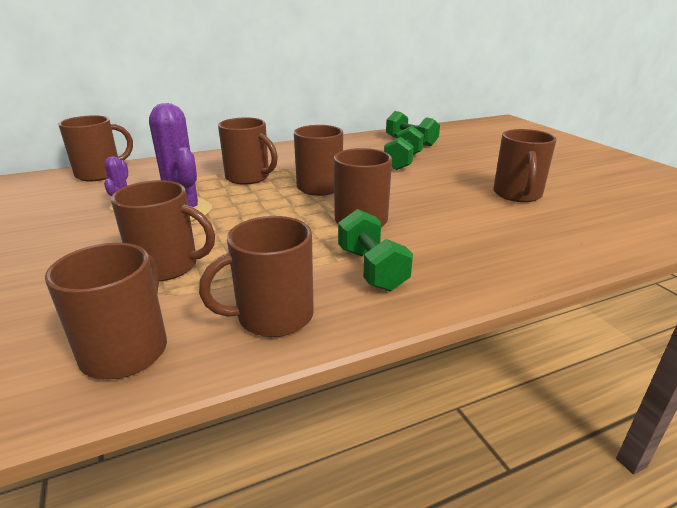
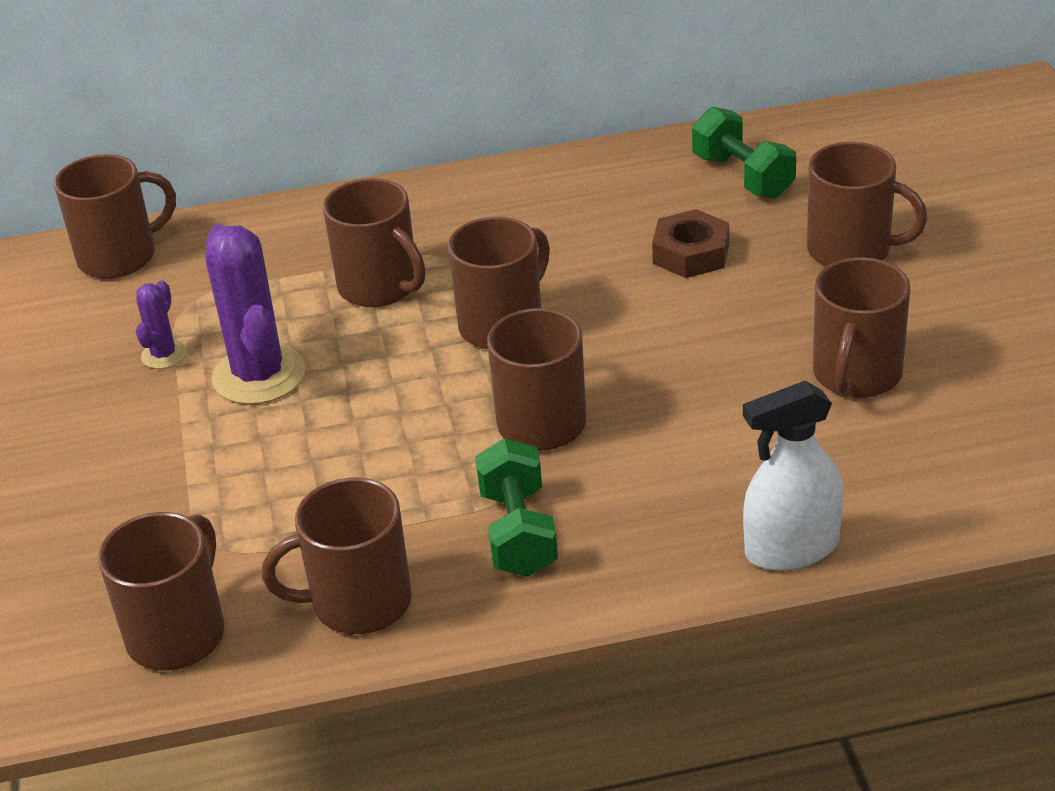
camera: 15 degrees right, 10 degrees up
(167, 266) = (229, 499): brown mug -> brown mug (851, 250)
(403, 162) = (691, 253): green dumbbell -> brown nut
(548, 264) = (791, 548): none -> white spray bottle

